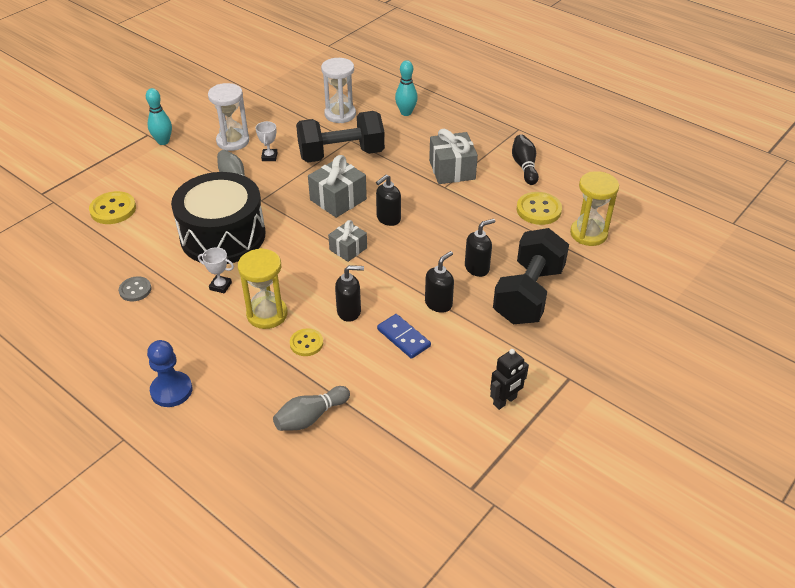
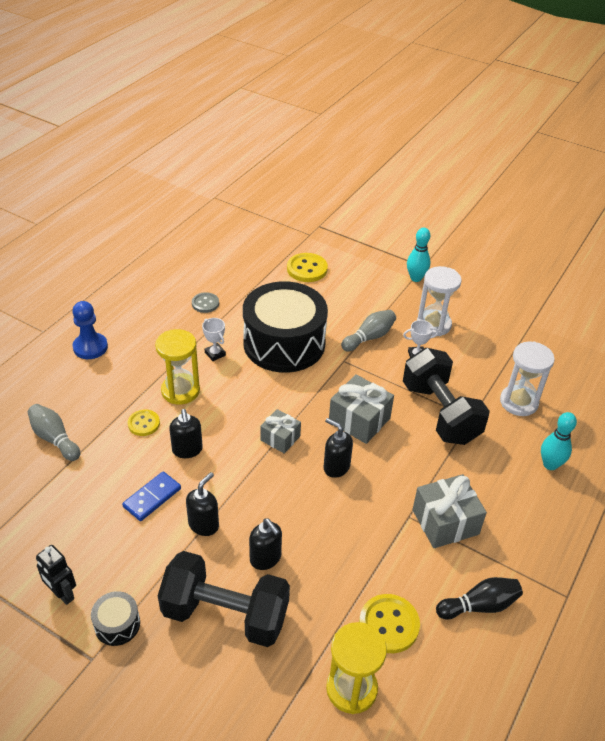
camera: 80 degrees right, 0 degrees up
(220, 286) = (215, 354): white trophy -> white trophy turned 45 degrees counterclockwise
(438, 303) = (204, 524): black soap dispenser -> black soap dispenser turned 90 degrees counterclockwise
(536, 362) = (117, 624): none -> black drum

